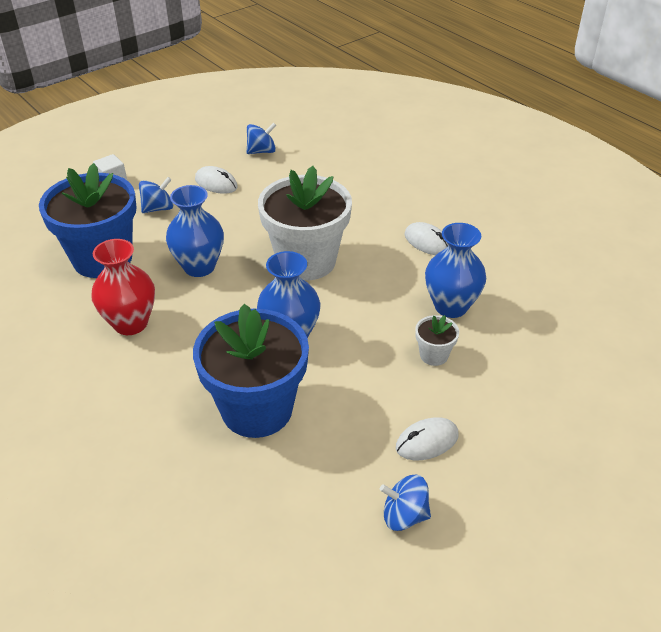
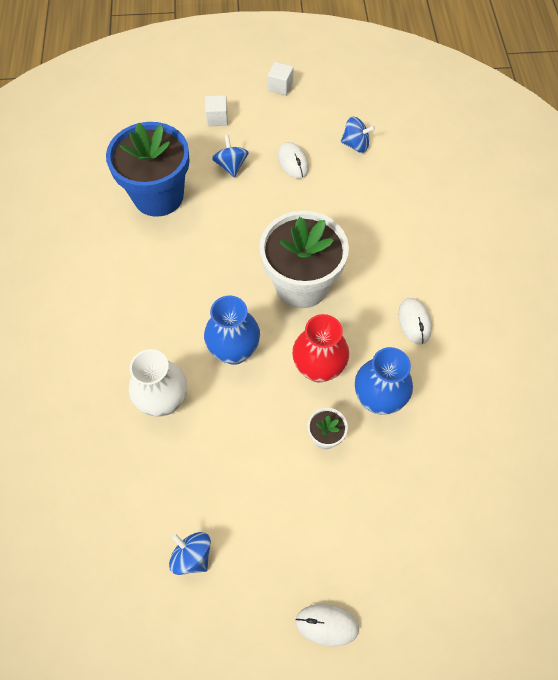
camera: 35 degrees right, 20 degrees up
(130, 323) = (136, 270): red vase -> red vase (318, 368)
(154, 139) = (280, 86): none -> white cube
(158, 208) = (231, 166): blue spinning top -> blue spinning top turned 105 degrees counterclockwise
(199, 267) = (219, 243): blue vase -> none
(257, 409) = (164, 401): blue flower pot -> white vase
(427, 441) = (256, 508): white mouse -> white mouse (327, 625)

